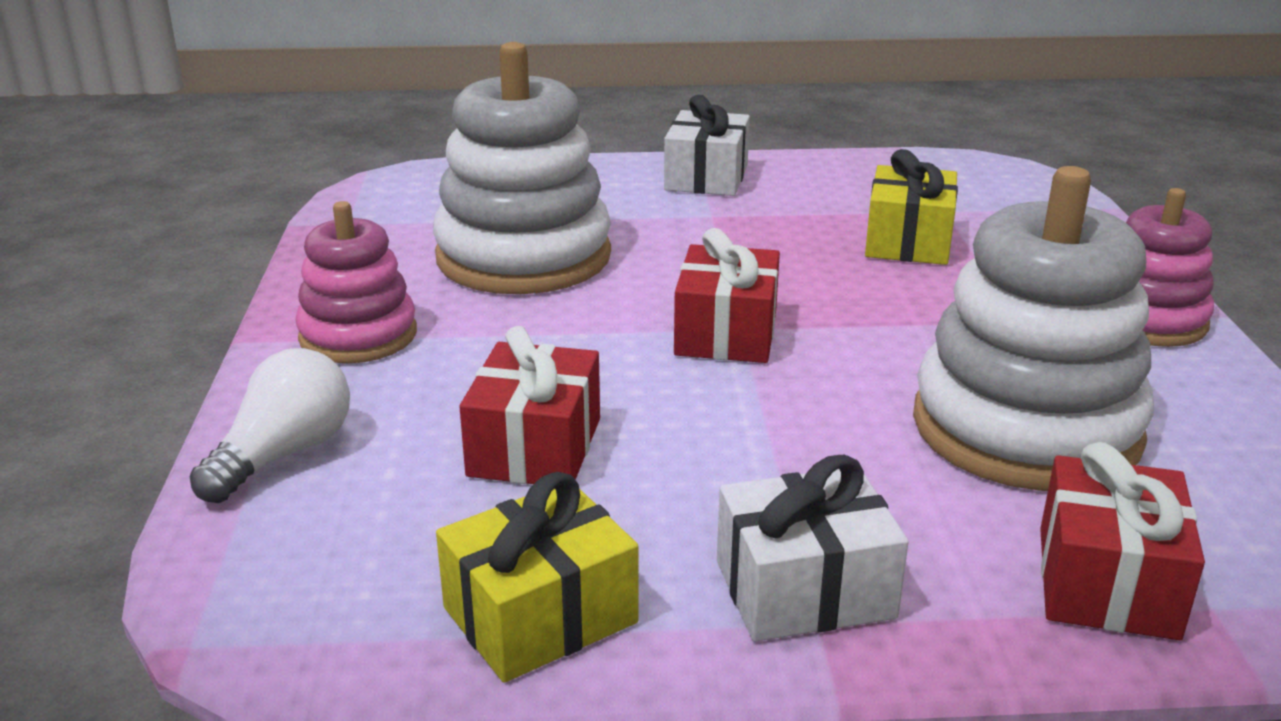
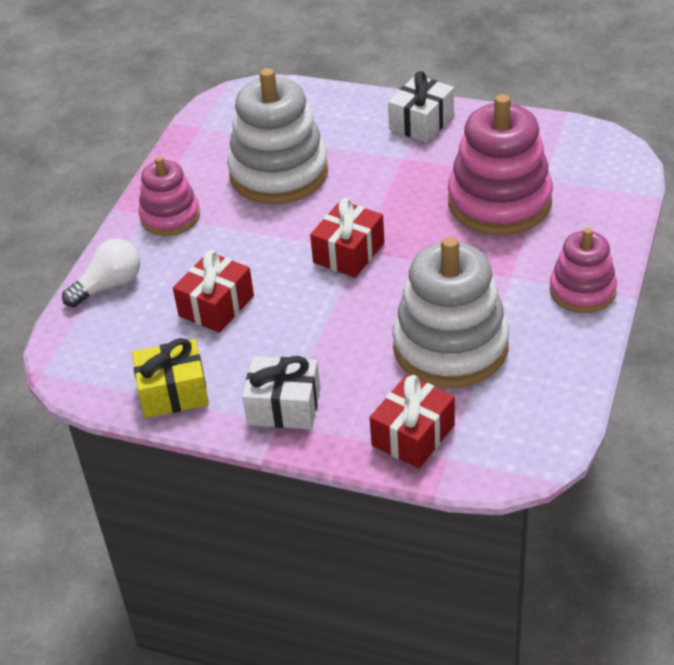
camera: 25 degrees right, 15 degrees up
(908, 242) = (499, 202): yellow gift -> pink stacking toy

